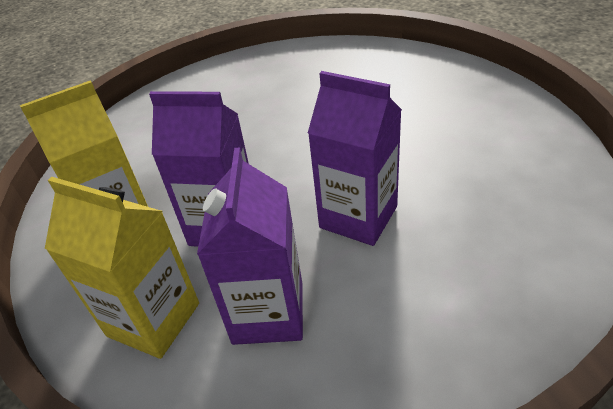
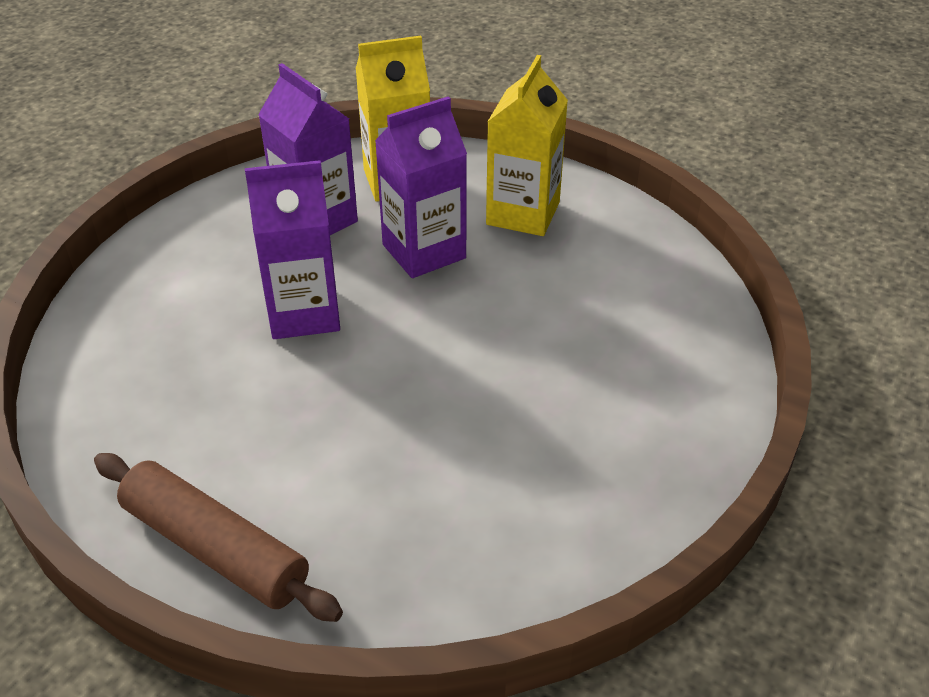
camera: 135 degrees right, 0 degrees up
(504, 106) = (215, 548): none -> brown rolling pin

